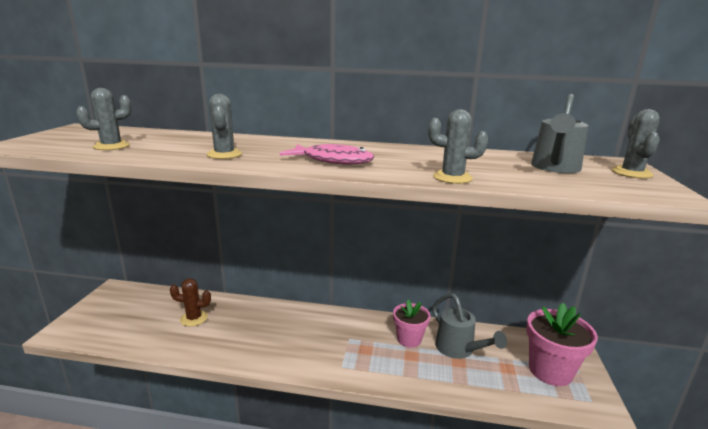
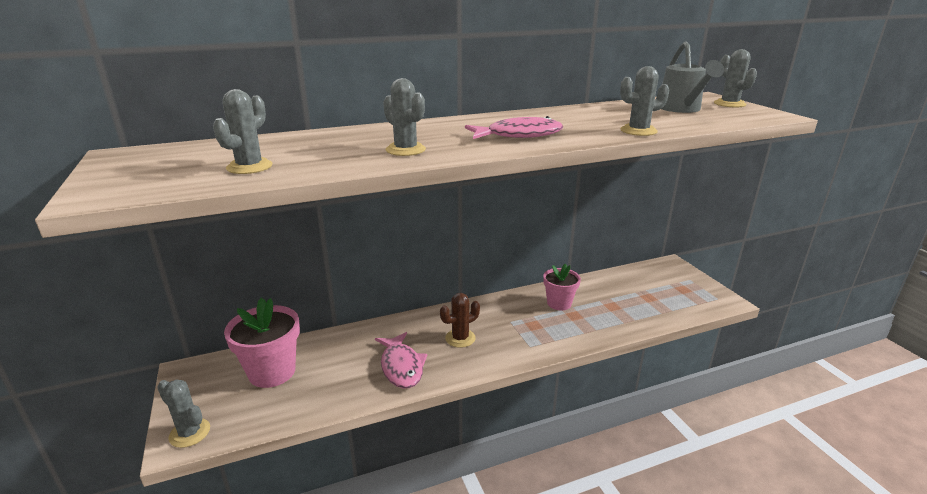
camera: 30 degrees left, 5 degrees up
(70, 329) = (189, 433): none -> grey cactus
(194, 318) = (334, 362): brown cactus -> brown cactus (460, 338)
(230, 340) = (401, 367): none -> pink fish
(458, 349) = (603, 297): grey watering can -> none
(550, 371) = (676, 288): pink flower pot -> pink flower pot (272, 372)

